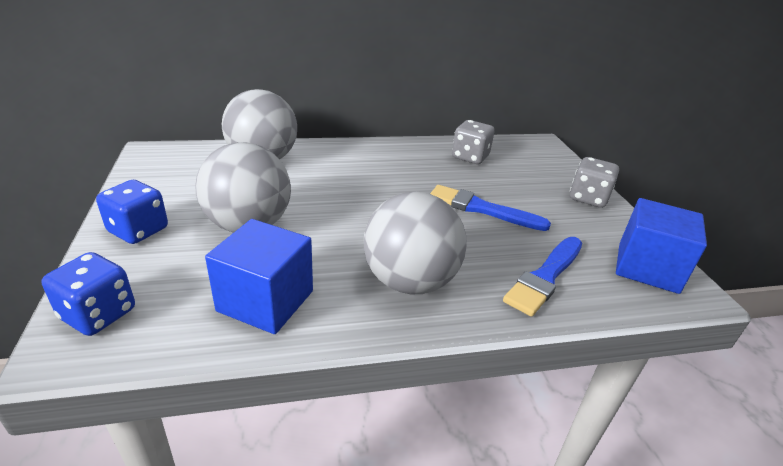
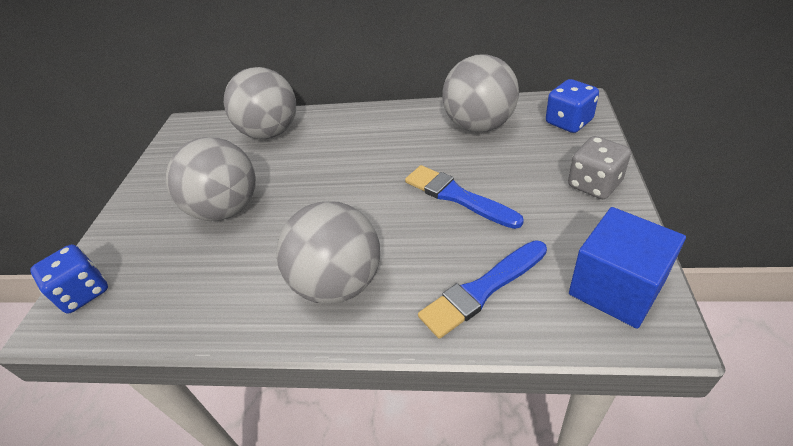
camera: 25 degrees right, 10 degrees up
(138, 230) = (142, 210): blue dice -> blue dice (568, 122)
(265, 301) = (206, 292): blue cube -> none
(470, 157) = (479, 125): grey dice -> grey ball

